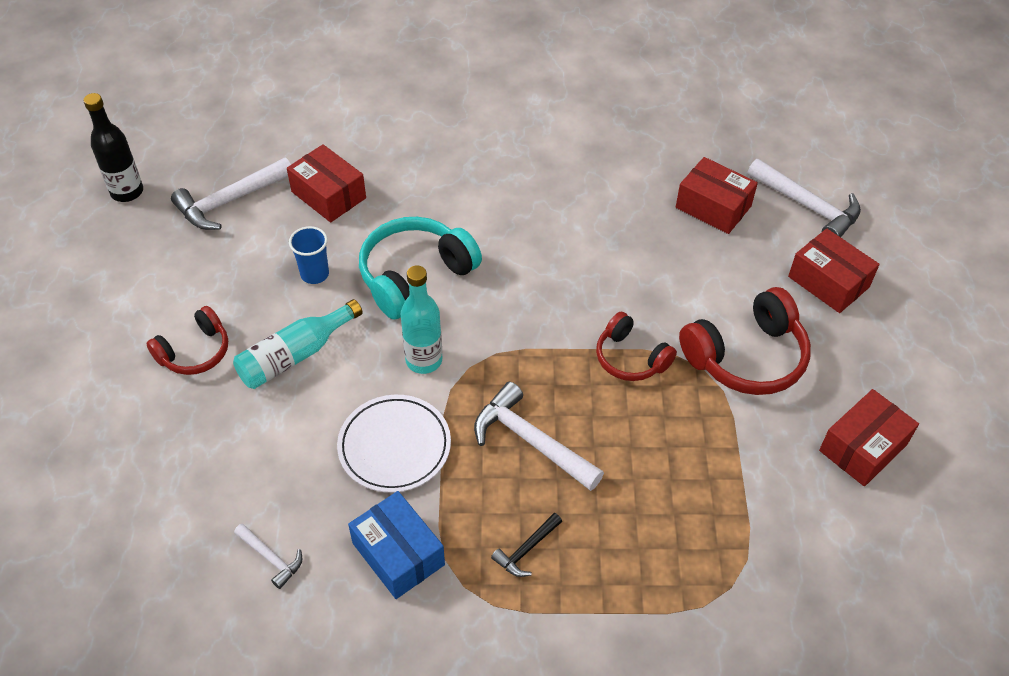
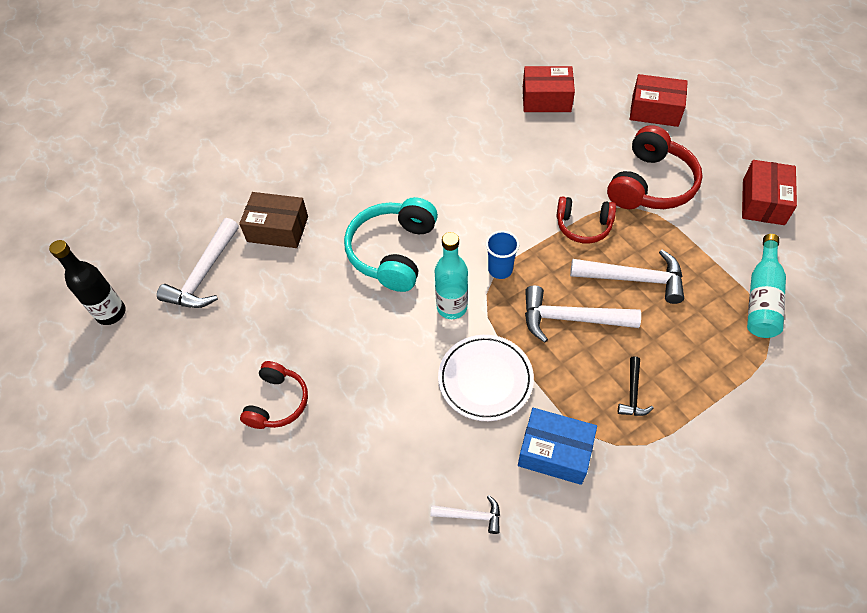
camera: 30 degrees left, 5 degrees up
(295, 355) = (357, 359): turquoise bottle -> turquoise bottle (762, 297)
(314, 274) = (319, 292): blue cup -> blue cup (500, 270)
(328, 195) = (278, 229): red box -> brown box
(807, 206) = (601, 69): white hammer -> white hammer (633, 279)

